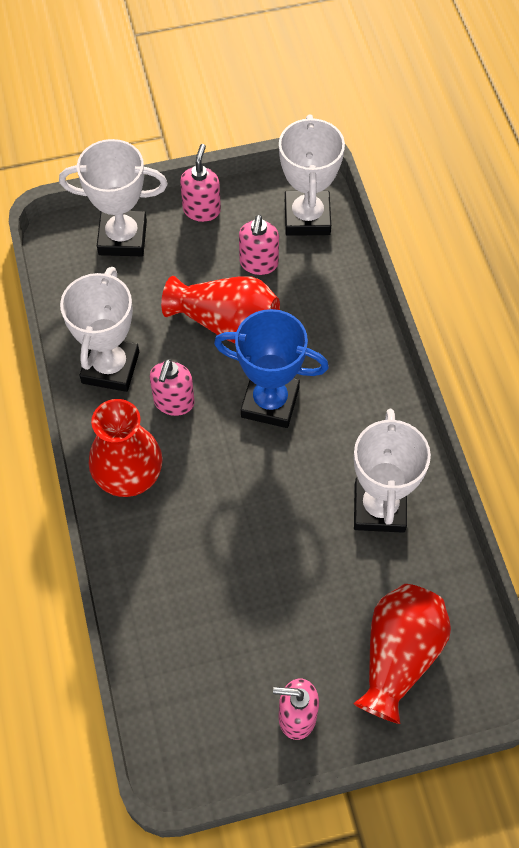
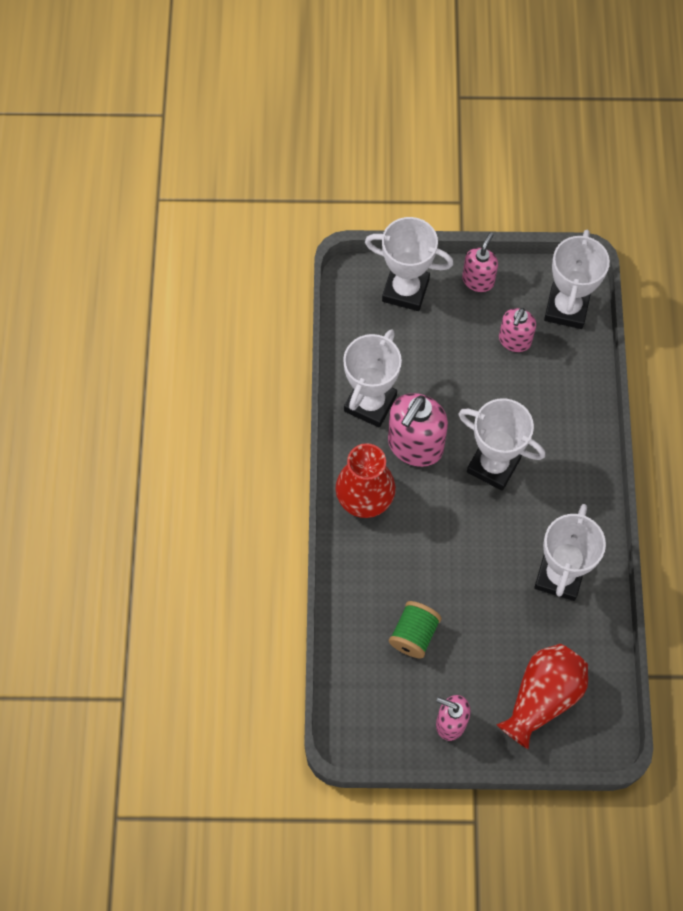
camera: 15 degrees right, 5 degrees up
(174, 402) = (415, 446): pink soap dispenser -> pink soap dispenser, size x1.67
(225, 620) = (414, 634): none -> green spool
(227, 323) = (474, 388): red vase -> none
(270, 402) = (493, 465): blue trophy -> white trophy

